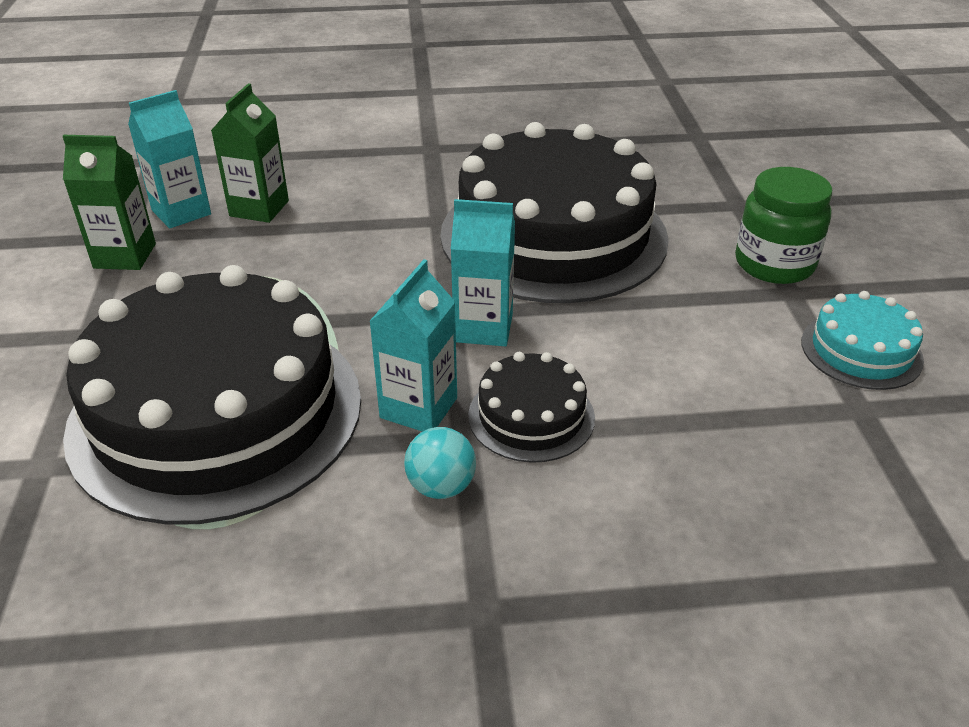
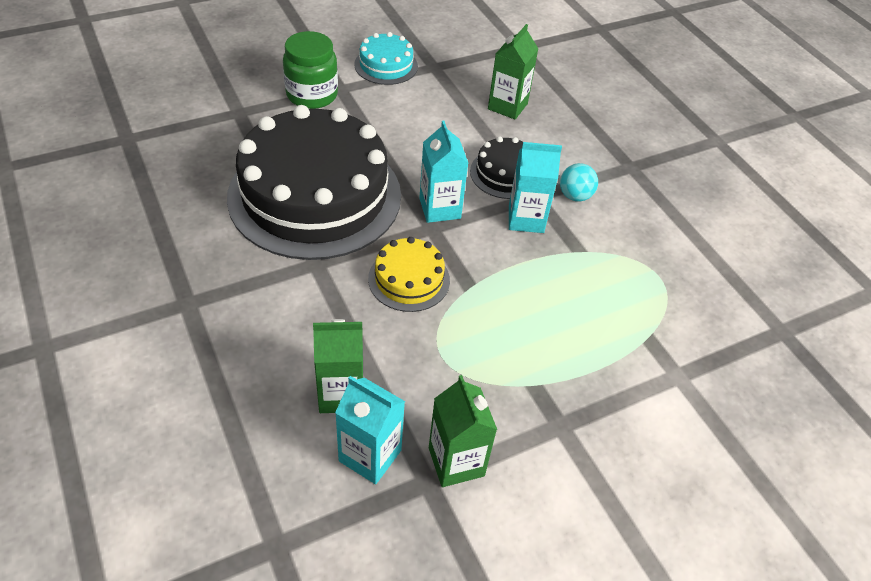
camera: 115 degrees left, 10 degrees up
(216, 412) = (585, 309): black cake -> none
(373, 276) = (409, 279): none -> yellow cake
(722, 476) = (507, 106): none -> green carton

